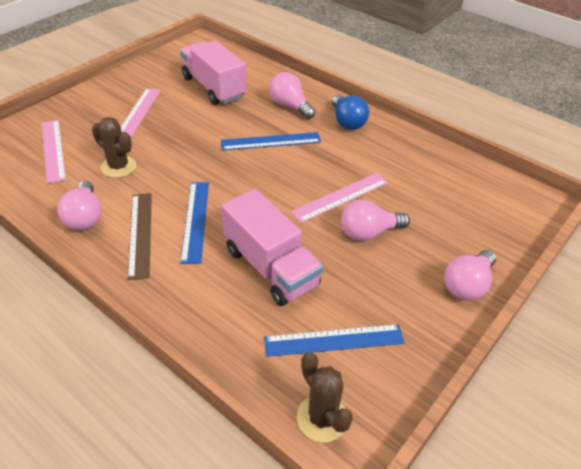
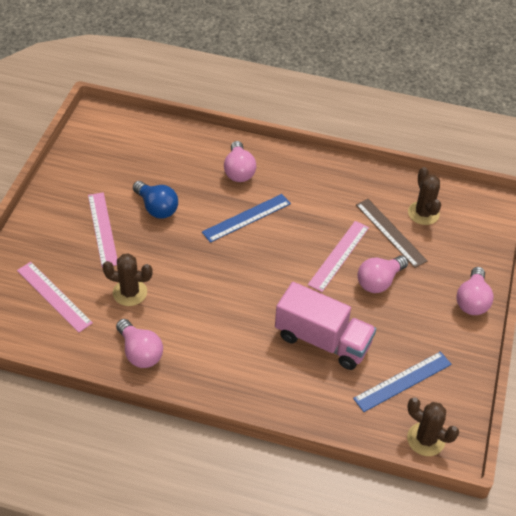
camera: 25 degrees left, 5 degrees up
(140, 234) = (199, 350): brown ruler -> brown ruler (390, 232)
(195, 220) = (235, 321): blue ruler -> none
(213, 88) = (153, 172): pink truck -> none
(290, 106) = (239, 171): pink light bulb -> pink light bulb turned 120 degrees counterclockwise
(347, 122) = (300, 173): blue light bulb -> blue light bulb (156, 208)
(455, 187) = (423, 213): none -> brown cactus

